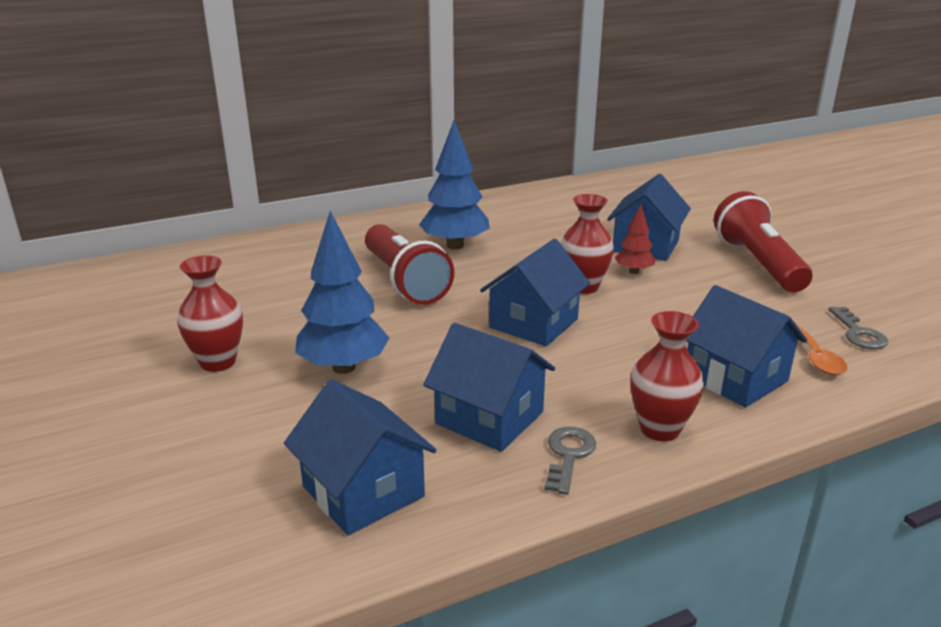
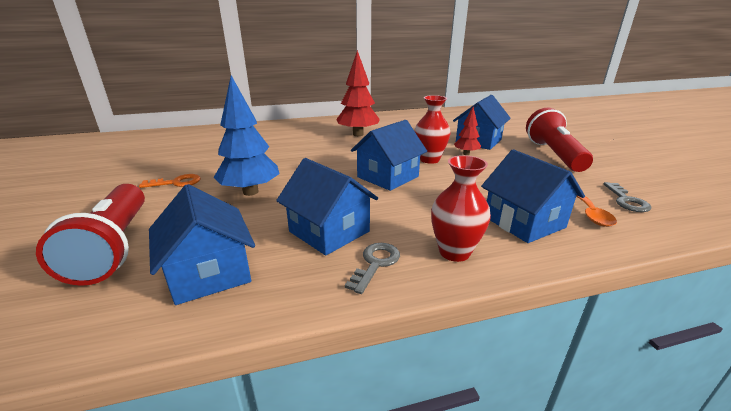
camera: 10 degrees right, 0 degrees up
(218, 362) = (177, 183): red vase -> orange key
(405, 281) = (318, 149): red flashlight -> red flashlight (114, 246)
(455, 245) = (358, 134): blue tree -> red tree

